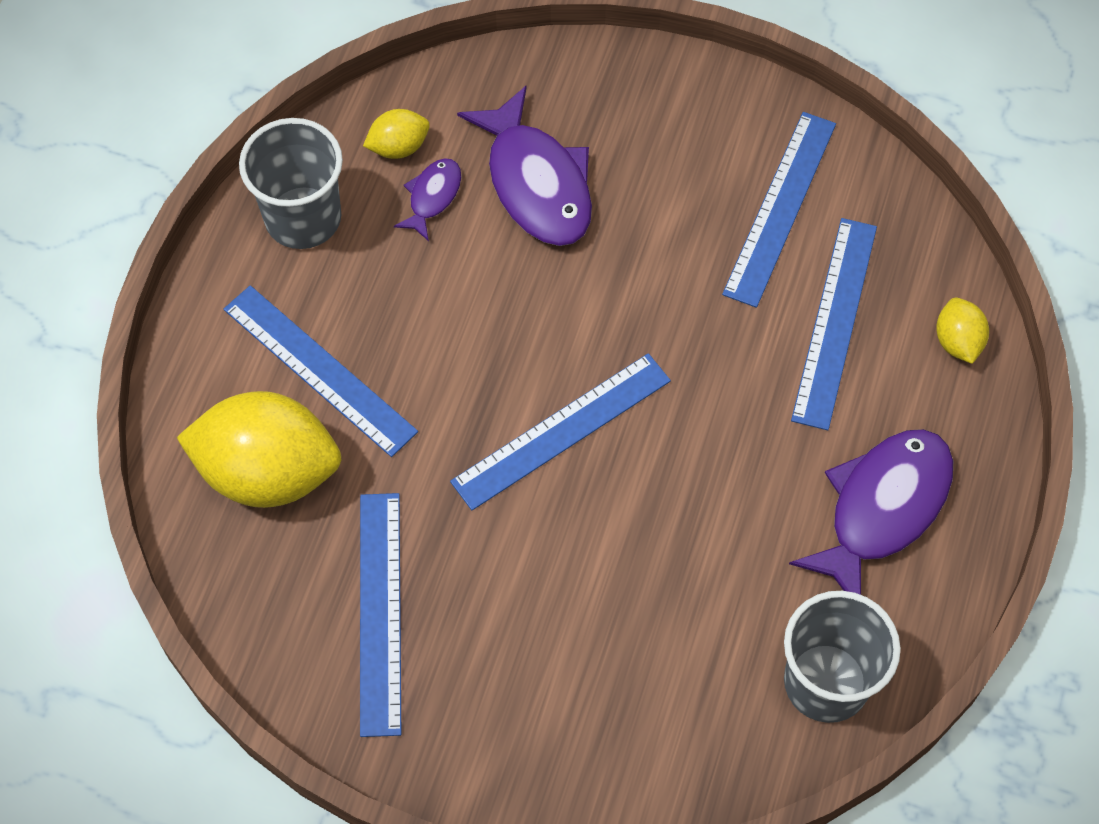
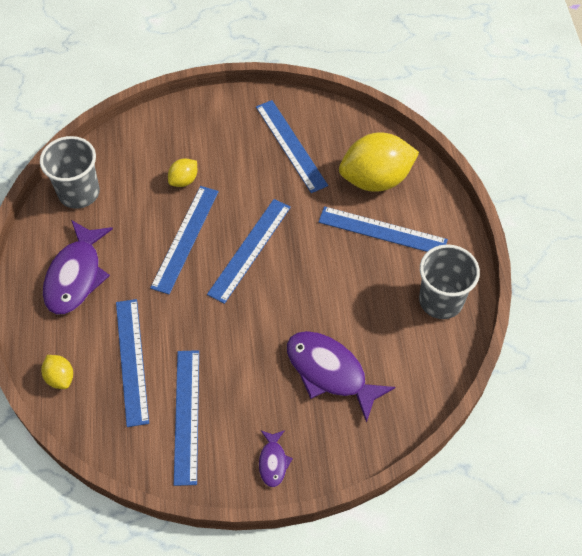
camera: 155 degrees right, 5 degrees down
(398, 147) = (417, 361): yellow lemon -> yellow lemon (184, 180)
(432, 197) = (381, 340): purple fish -> purple fish (273, 462)
(664, 500) = (185, 238): none -> blue ruler

